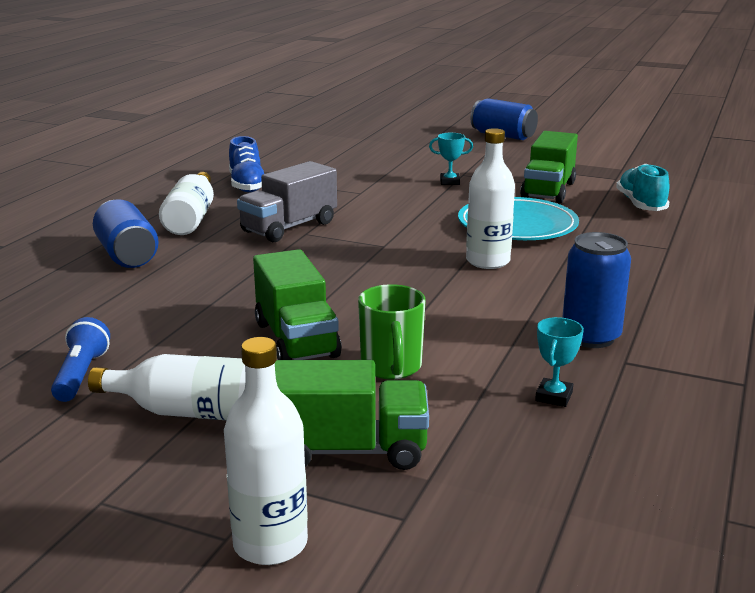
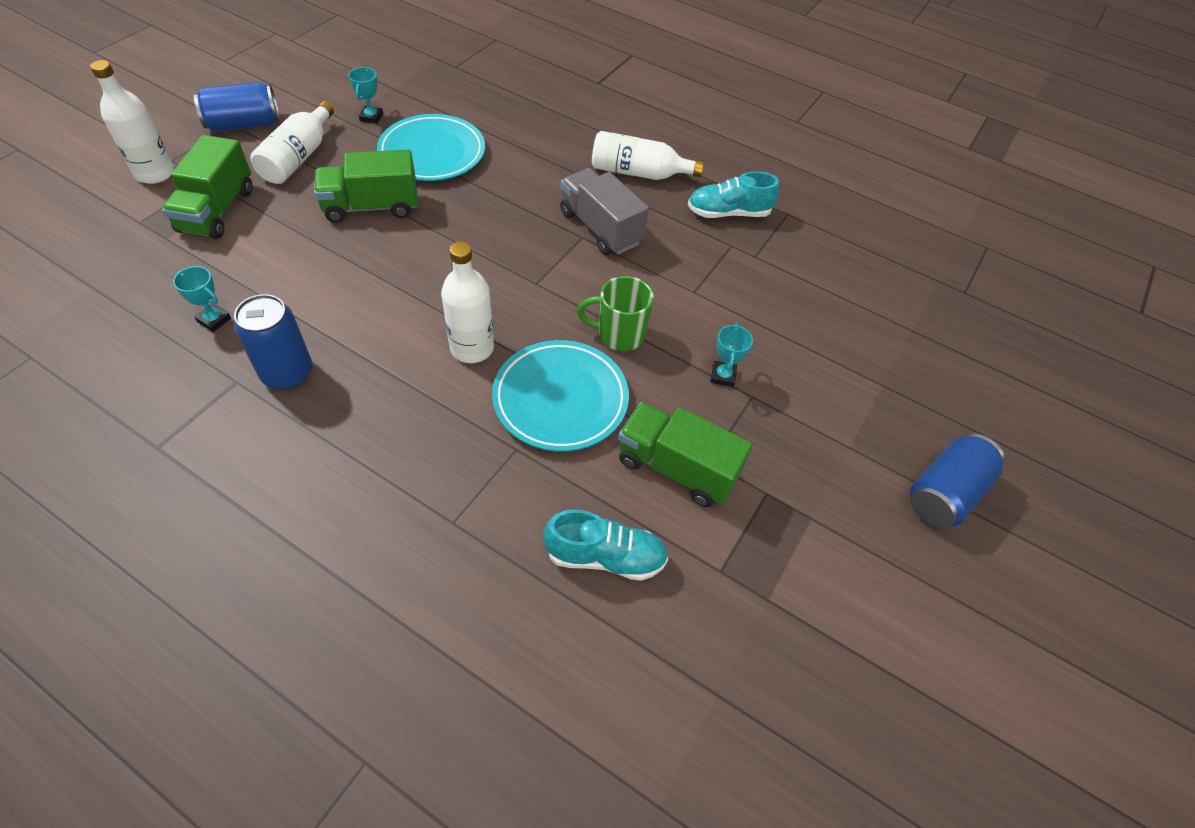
camera: 95 degrees right, 30 degrees up
(81, 375) = (371, 117): blue flashlight -> turquoise trophy
(127, 255) = (561, 137): blue can -> blue can (244, 125)
(170, 320) = (432, 153): none -> turquoise plate
(247, 185) = (728, 213): blue shoe -> turquoise shoe
(391, 367) = (304, 246): green mug -> green mug (619, 335)

